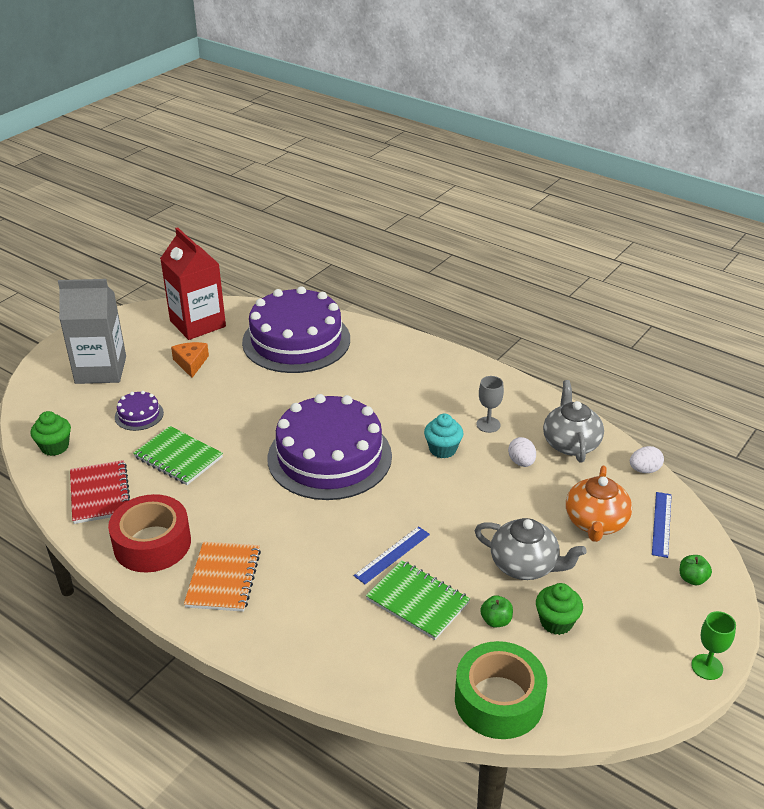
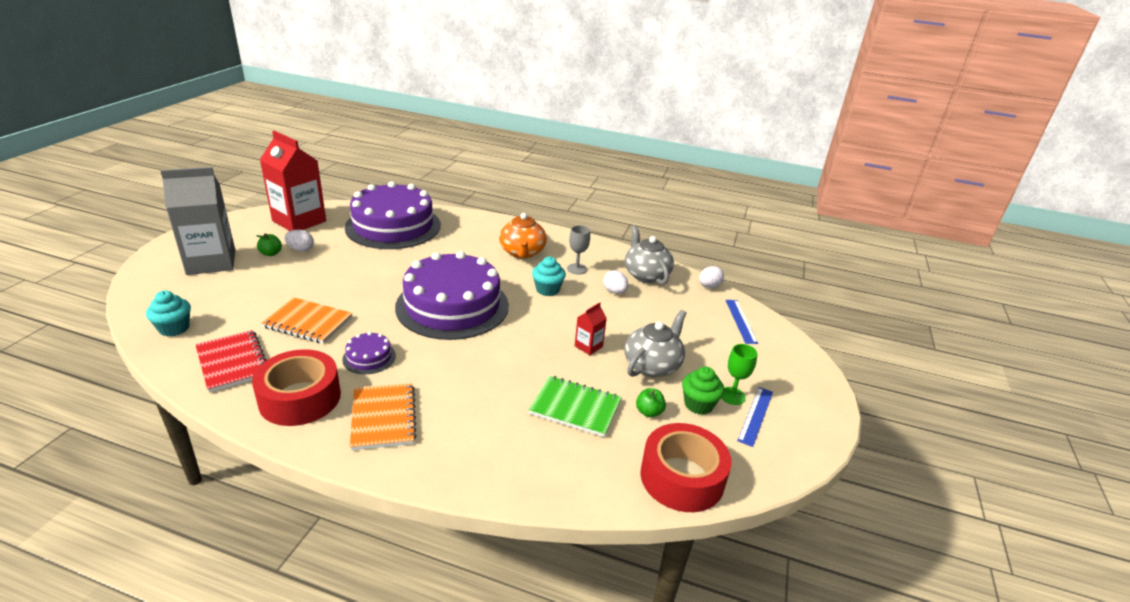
camera: 20 degrees left, 5 degrees down
(55, 447) = (174, 328): green cupcake -> turquoise cupcake
(139, 415) = (259, 293): purple cake -> purple cake (369, 357)
(178, 457) = (308, 322): green notebook -> orange notebook
(191, 363) = (301, 249): orange cheese -> white egg
(392, 555) = (537, 374): blue ruler -> blue ruler (756, 415)
(461, 530) = (588, 346): none -> red carton
(499, 700) = (682, 477): green tape -> red tape
(525, 565) = (652, 365): grey teapot -> grey teapot turned 60 degrees counterclockwise
(595, 523) = (692, 327): orange teapot -> orange teapot (522, 252)
(692, 579) = (783, 356): green apple -> green apple (271, 253)
(707, 667) = (830, 418): green goblet -> green goblet (732, 396)

